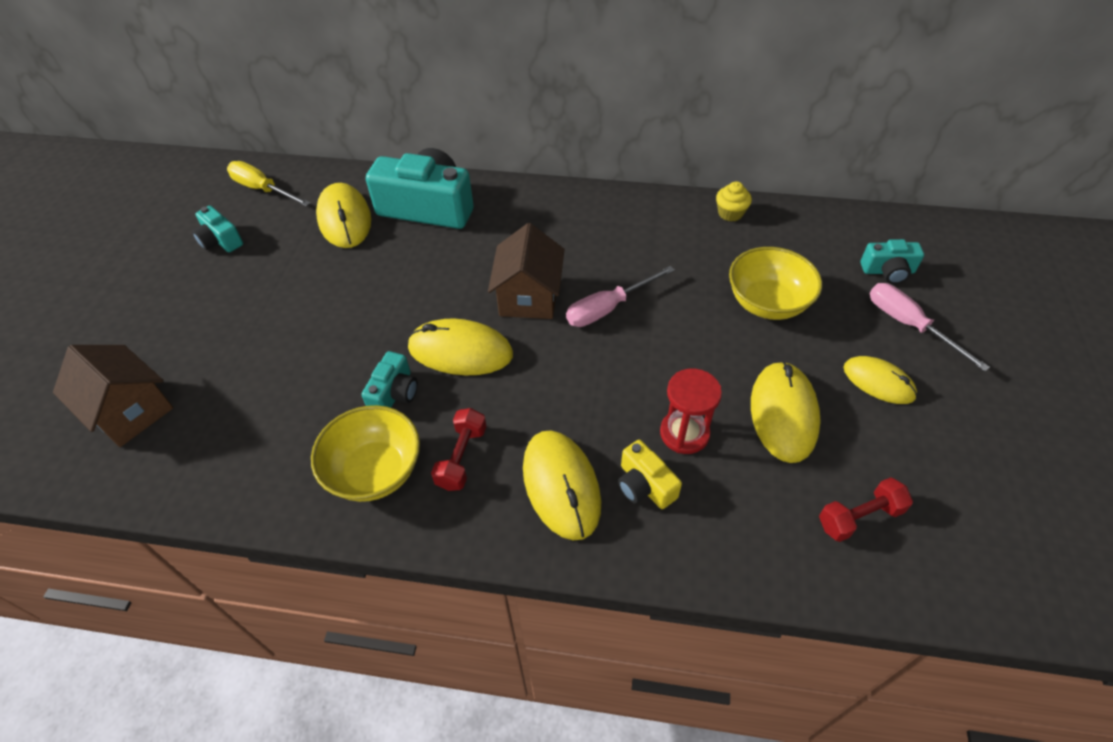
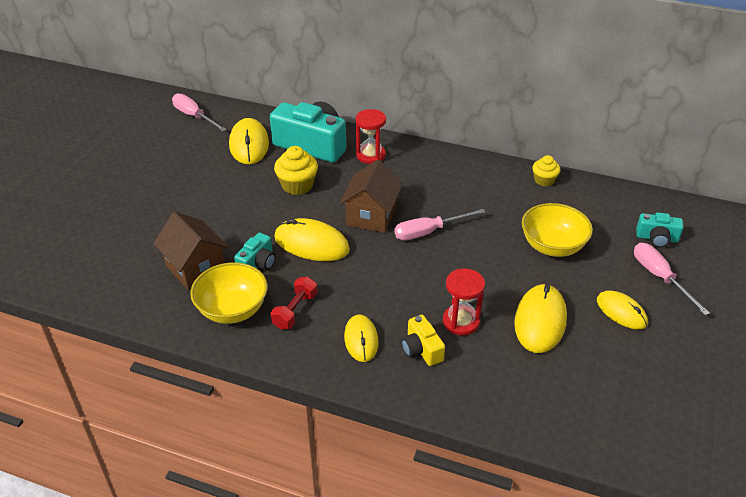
camera: 10 degrees right, 10 degrees down
(130, 411) = (75, 246): brown house -> brown house (195, 268)
(220, 240) = (157, 147): turquoise camera -> none
(263, 189) = (194, 116): yellow screwdriver -> pink screwdriver
(421, 268) = (297, 185): none -> yellow cupcake
(506, 211) = (370, 155): none -> red hourglass
(561, 485) = (361, 340): yellow mouse -> yellow mouse, size x0.65
(859, 517) = (574, 395): red dumbbell -> none

